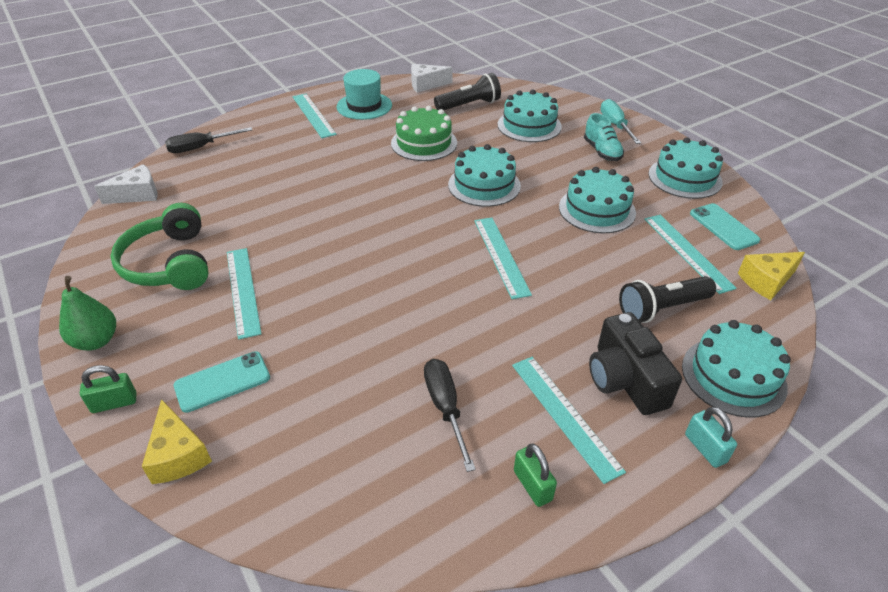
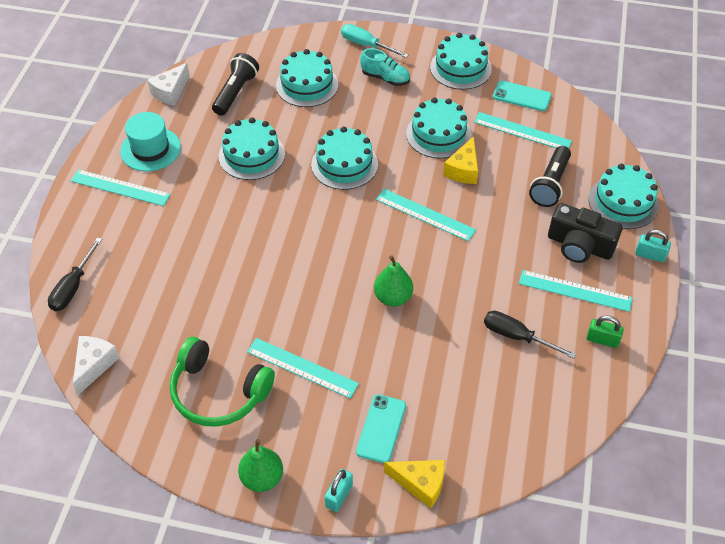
camera: 45 degrees left, 10 degrees up
(114, 403) = (339, 495): green padlock -> turquoise padlock
(384, 294) = (393, 297): none -> green pear
(424, 143) = (251, 155): green cake -> turquoise cake
(767, 281) = (581, 123): yellow cheese -> yellow cheese (463, 170)

